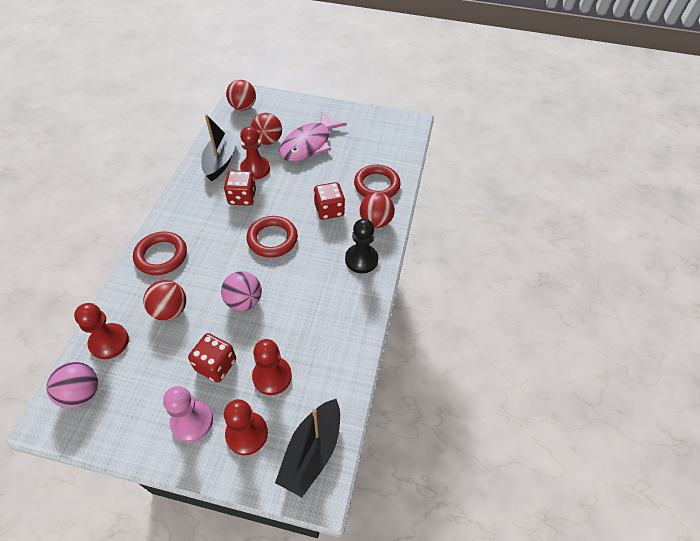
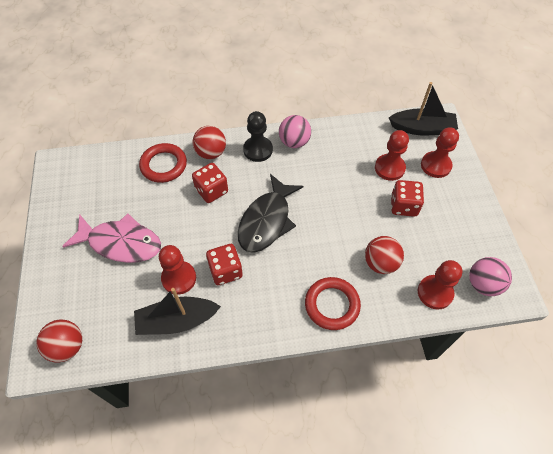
camera: 110 degrees left, 5 degrees up
(192, 421) = (450, 200): pink pawn -> none
(244, 301) = (341, 213): pink ball -> pink ball (294, 142)
(268, 141) = (127, 287): red ball -> none
(272, 239) = (267, 221): red ring -> black fish

